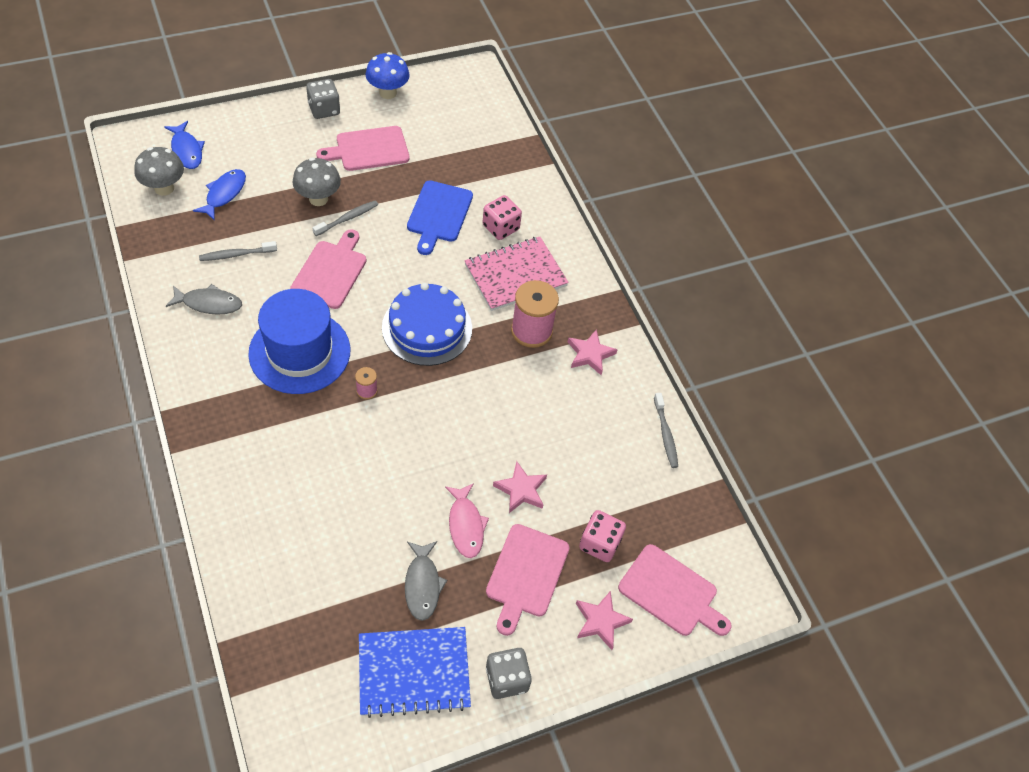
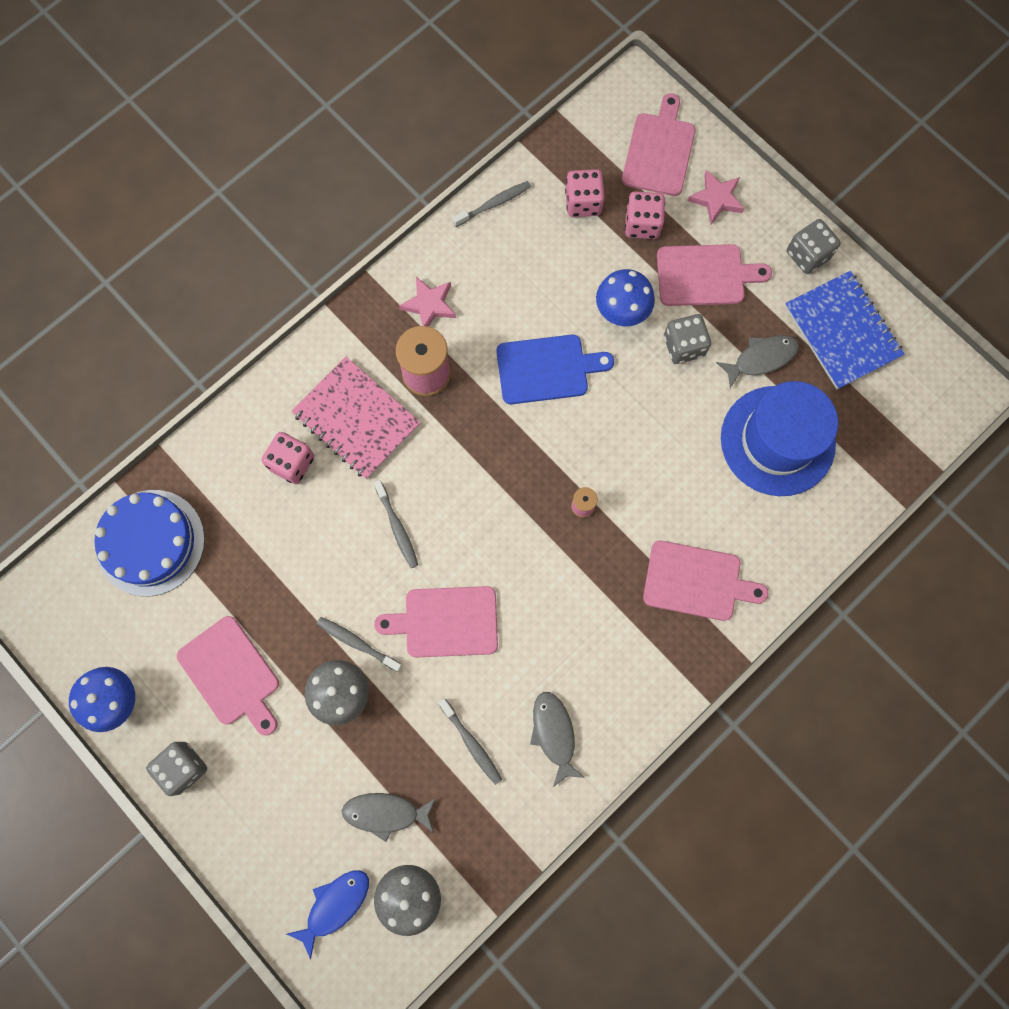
camera: 105 degrees left, 20 degrees up
(224, 194) = (385, 813): blue fish -> grey fish
(258, 443) = (697, 581): none -> pink cutting board
(299, 352) = (569, 599): blue hat -> blue hat (777, 441)
(418, 269) = (397, 527): none -> grey toothbrush
(427, 328) = (474, 481): blue cake -> blue cake (150, 542)
(439, 214) = (303, 541): blue cutting board -> blue cutting board (547, 369)
(466, 525) = (683, 346): pink fish -> grey dice
(521, 490) = (621, 312): pink star -> blue mushroom
(640, 504) = (583, 202): none -> pink dice

